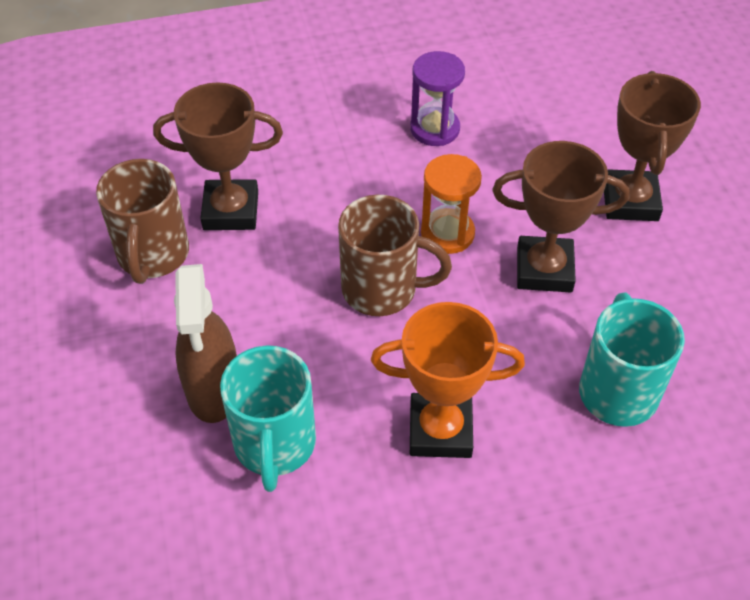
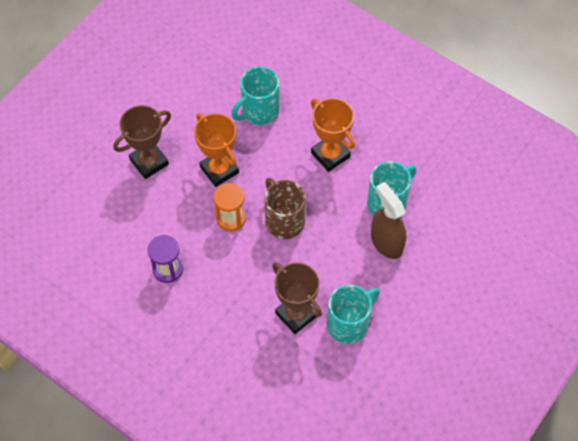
camera: 130 degrees left, 10 degrees up
(153, 255) = (349, 323): brown mug -> turquoise mug
(213, 389) = (386, 242): brown spray bottle -> brown spray bottle turned 75 degrees counterclockwise
(544, 269) = (219, 170): brown trophy -> orange trophy

